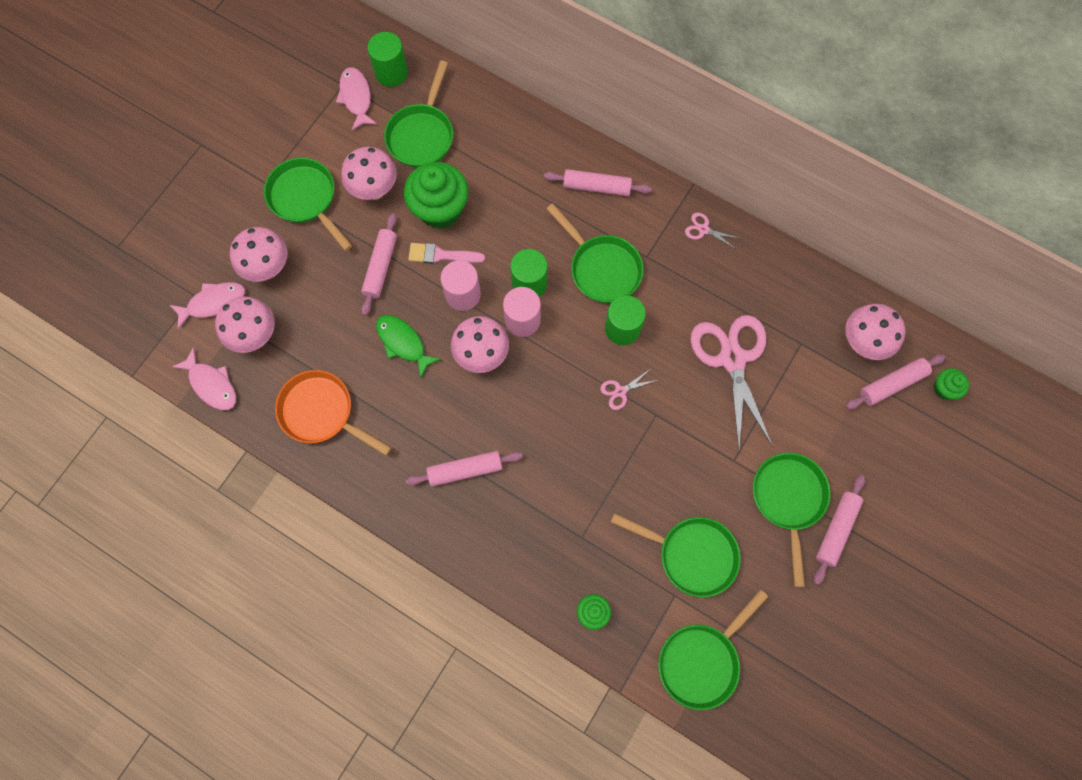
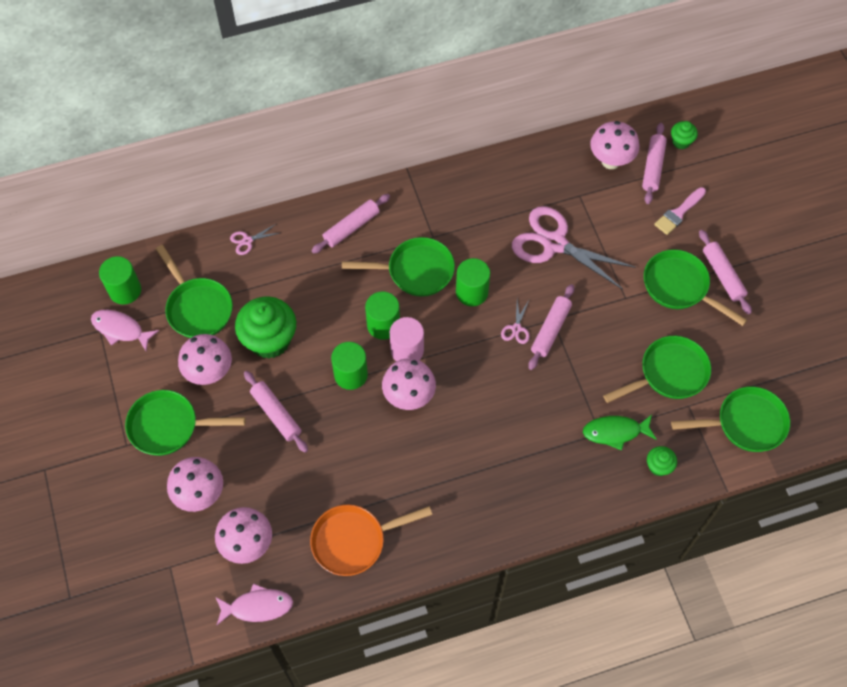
camera: 50 degrees left, 10 degrees down
(213, 303) = (190, 557): pink fish -> none
(403, 343) = (351, 443): green fish -> green fish (615, 432)
(441, 255) = (306, 366): pink brush -> pink brush (678, 213)
(463, 294) = (351, 374): pink cylinder -> green cylinder
(465, 470) = (486, 473): pink rolling pin -> pink rolling pin (550, 330)
(701, 660) = (745, 423): green pan -> green pan turned 90 degrees counterclockwise
(703, 229) = (446, 188): pink scissors -> pink scissors (247, 241)

